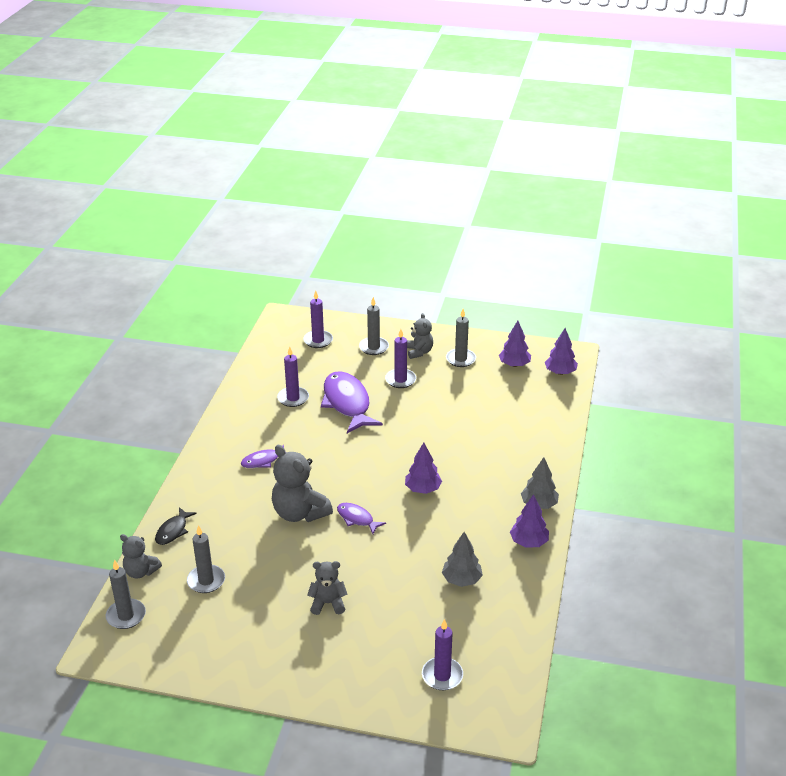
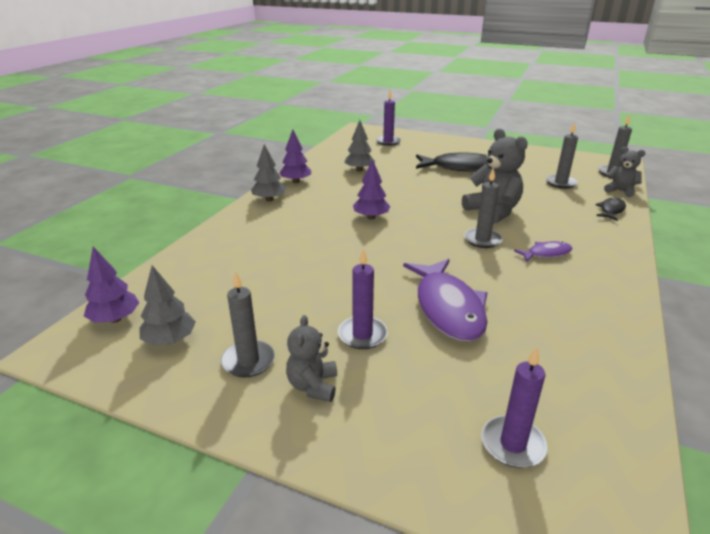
camera: 170 degrees left, 5 degrees down
(293, 398) = (531, 324): purple candle -> none
(328, 603) = (461, 168): grey teddy bear -> black fish
(357, 519) = (438, 204): purple fish -> none
(373, 347) = (396, 409): grey candle -> grey candle (482, 240)
(514, 364) = (170, 340): purple tree -> grey tree

